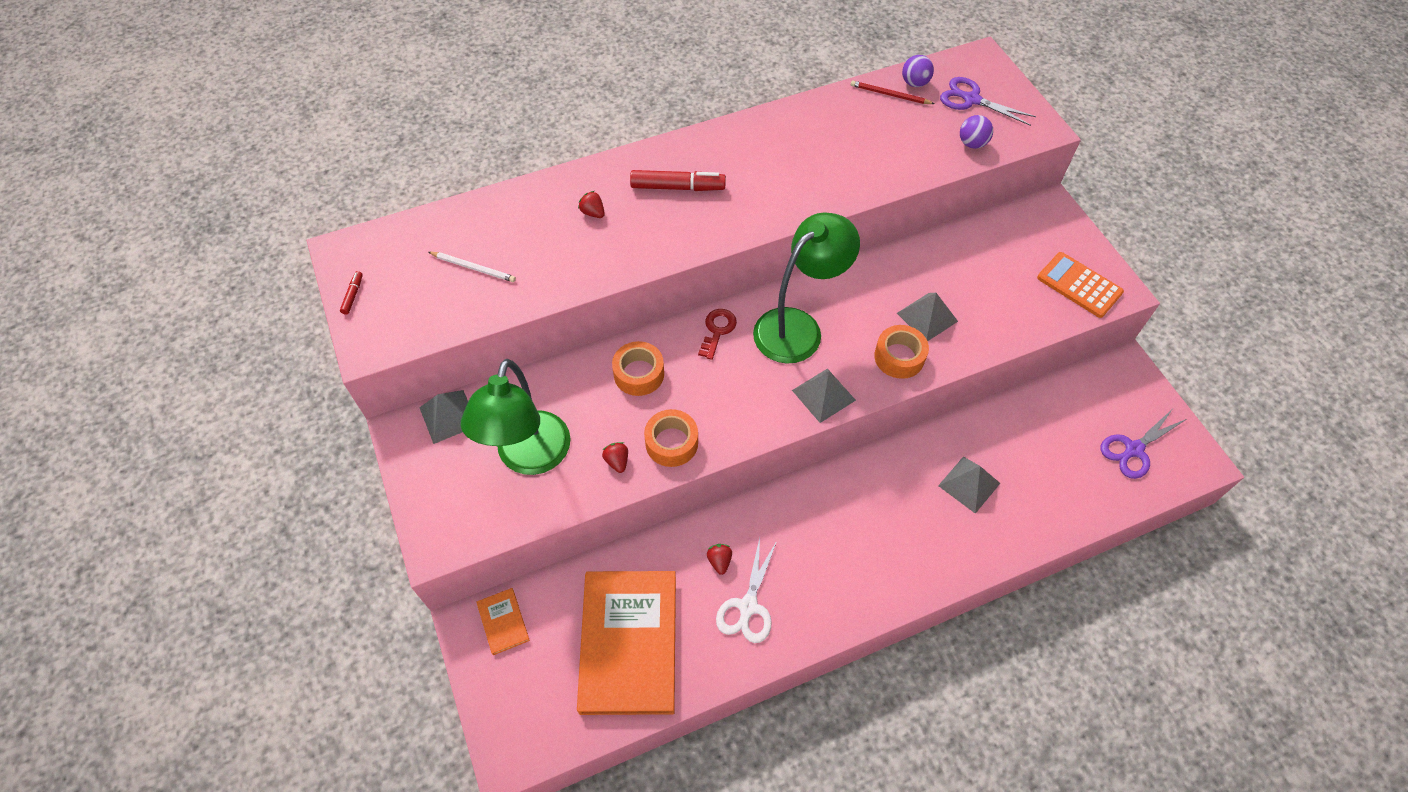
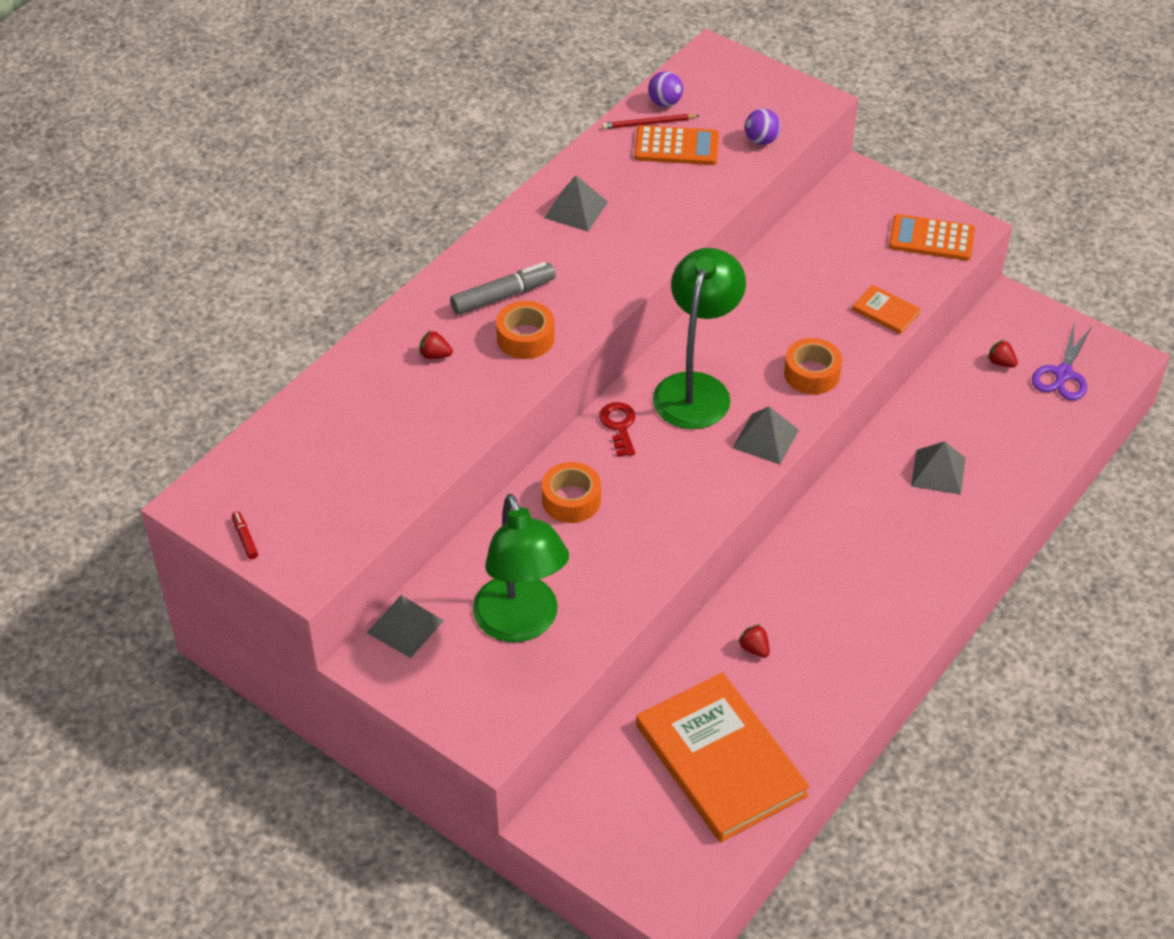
camera: 30 degrees left, 10 degrees down
(473, 268) = (353, 458): white pencil -> none
(503, 622) = (582, 805): orange book -> orange book (885, 312)
(617, 461) = (611, 586): red strawberry -> red strawberry (1001, 363)
(671, 443) = (652, 546): orange tape -> orange tape (525, 338)
(677, 187) = (503, 296): red marker -> grey marker
(748, 607) = (810, 674): white scissors -> none
(898, 122) = (676, 147): none -> orange calculator
(927, 317) = (812, 326): grey pyramid -> grey pyramid (575, 209)
(971, 99) = (731, 98): purple scissors -> none

